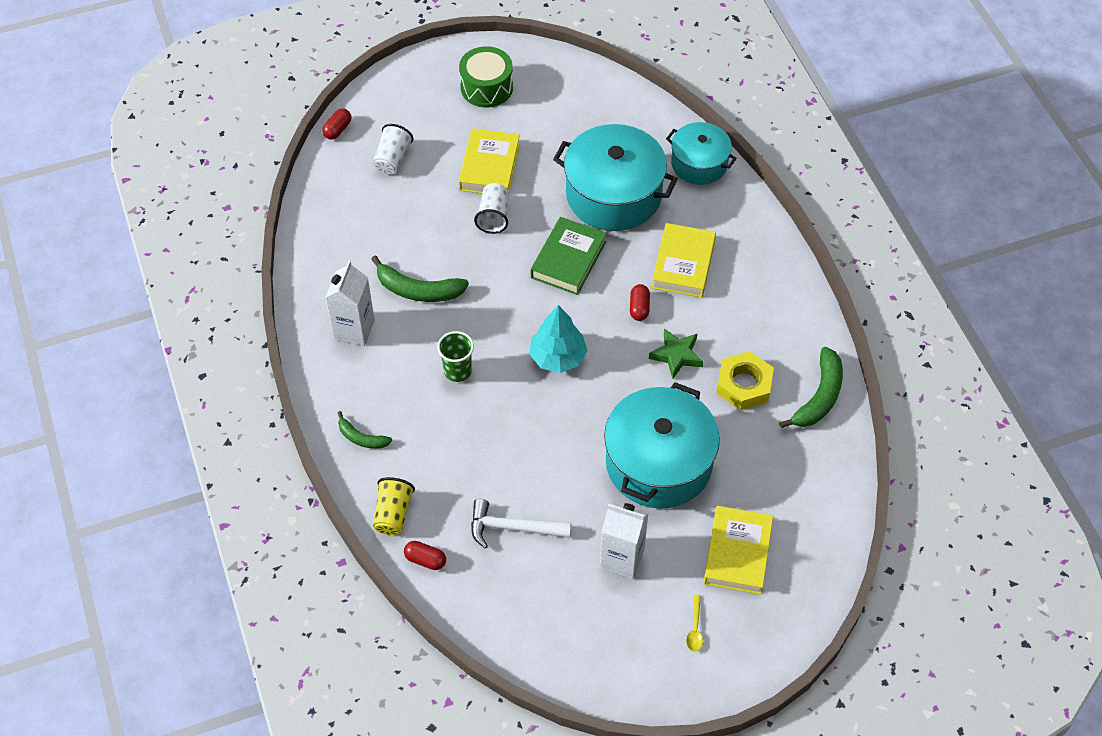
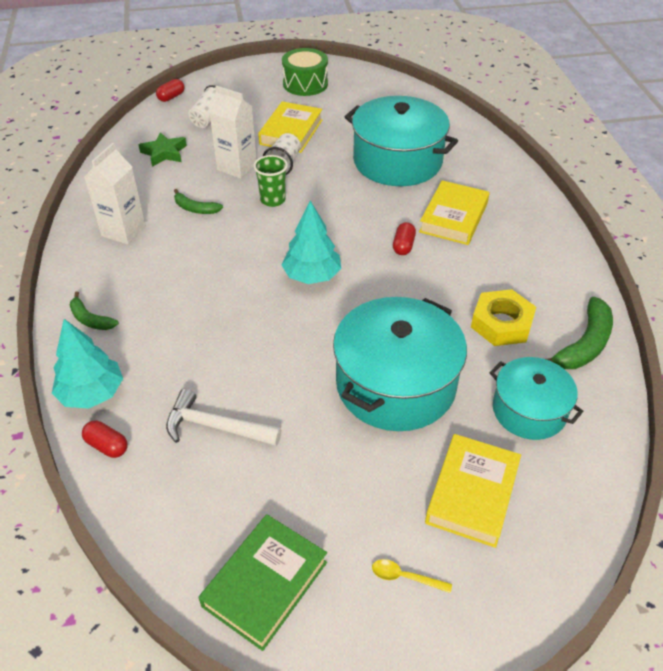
camera: 10 degrees right, 10 degrees down
(393, 513) = (92, 393): yellow cup -> turquoise tree
(418, 290) = (195, 209): green banana -> green banana, size x0.59
(457, 371) = (208, 275): green cup -> green cup (273, 200)
(568, 260) = (343, 202): green book -> green book (265, 584)
(622, 558) = (331, 478): white carton -> white carton (237, 167)
(676, 355) = (433, 289): green star -> green star (164, 153)
(695, 628) = (405, 577): yellow spoon -> yellow spoon turned 90 degrees clockwise
(699, 163) = (481, 148): turquoise pot -> turquoise pot (529, 410)

